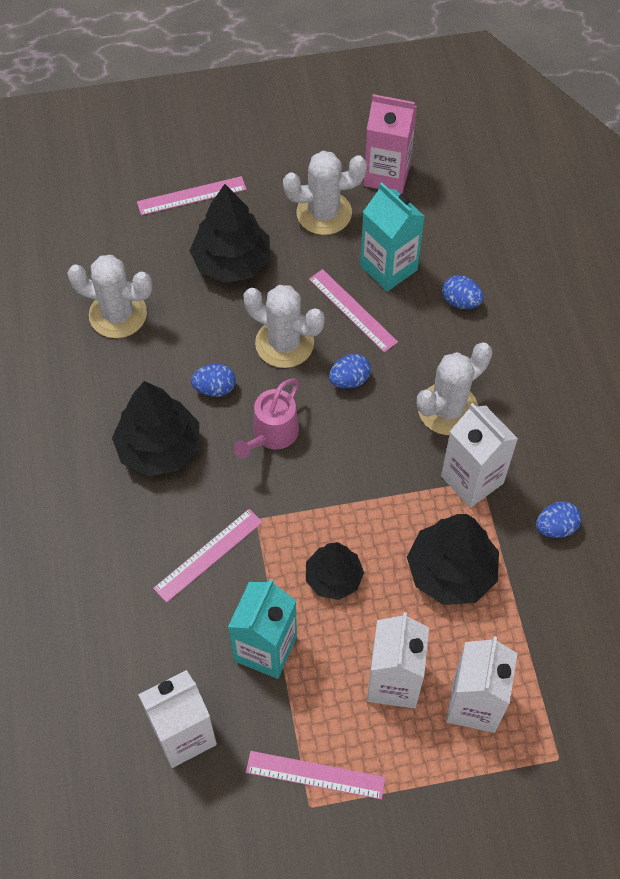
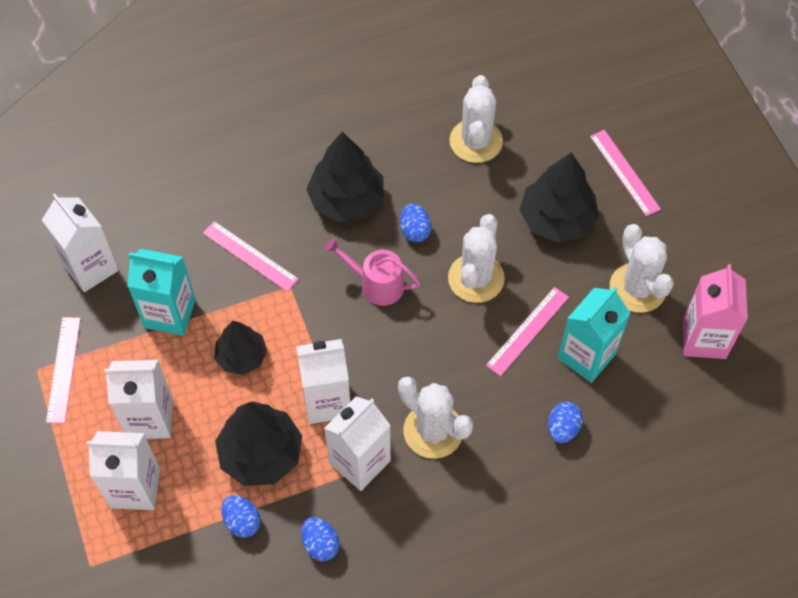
camera: 80 degrees right, 0 degrees up
(349, 380) = (447, 339): blue egg -> blue egg (242, 521)
(400, 500) = (327, 401): none -> white carton

